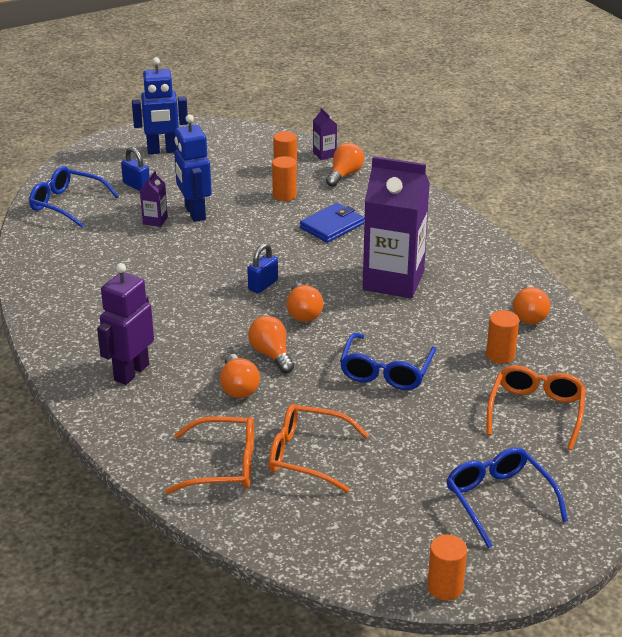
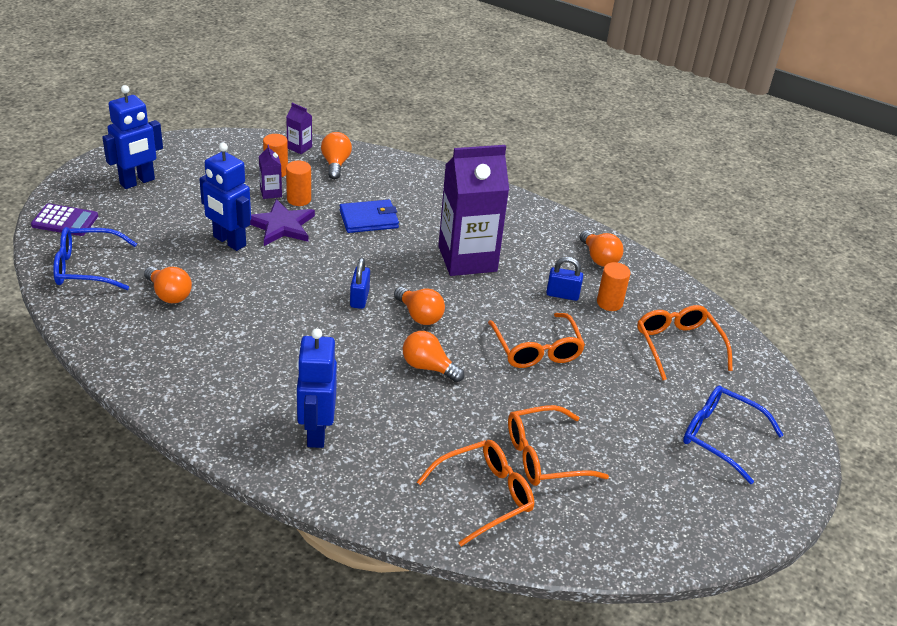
camera: 35 degrees left, 5 degrees up
(81, 166) = (65, 221): none -> purple calculator
(131, 372) = (316, 432): purple robot -> blue robot
(136, 185) = (143, 227): blue padlock -> blue padlock (562, 294)
(155, 220) = (196, 260): purple carton -> purple carton (271, 192)
(238, 387) = (428, 411): orange light bulb -> orange light bulb (169, 294)
(249, 212) = (281, 226): none -> purple star
(332, 226) = (369, 219): blue wallet -> blue wallet turned 60 degrees clockwise
(386, 371) = (536, 350): blue glasses -> orange glasses
(445, 587) = (751, 534): orange cylinder -> none

